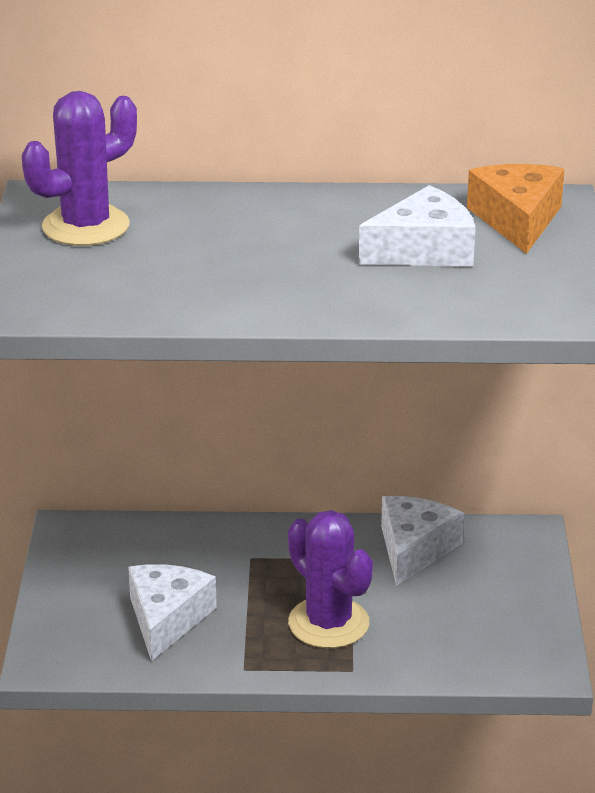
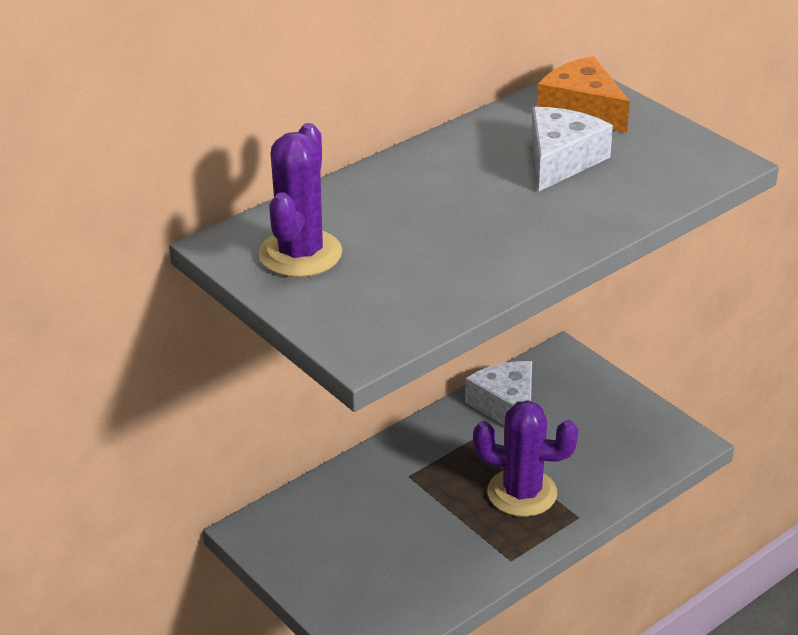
camera: 40 degrees left, 5 degrees up
(167, 618) = (412, 556): white cheese -> none

